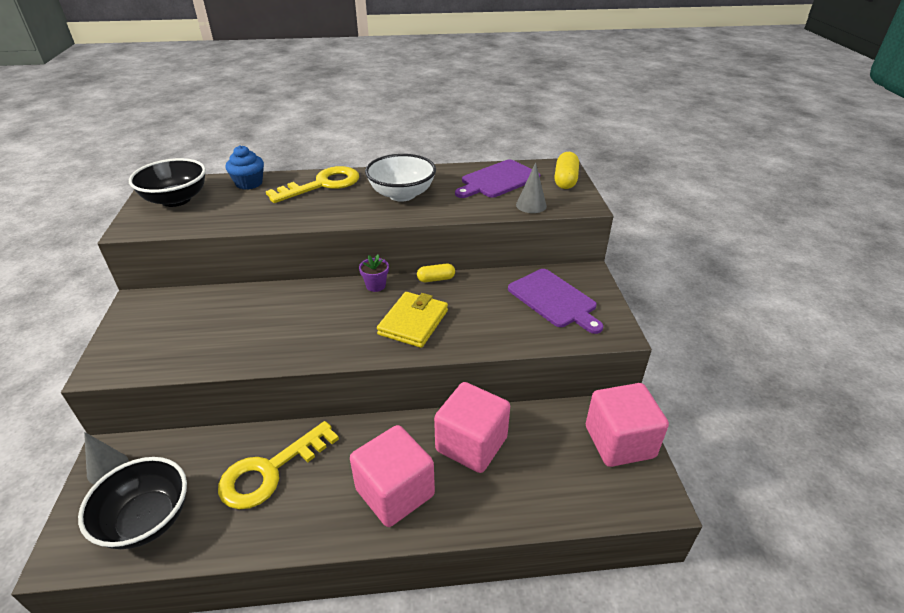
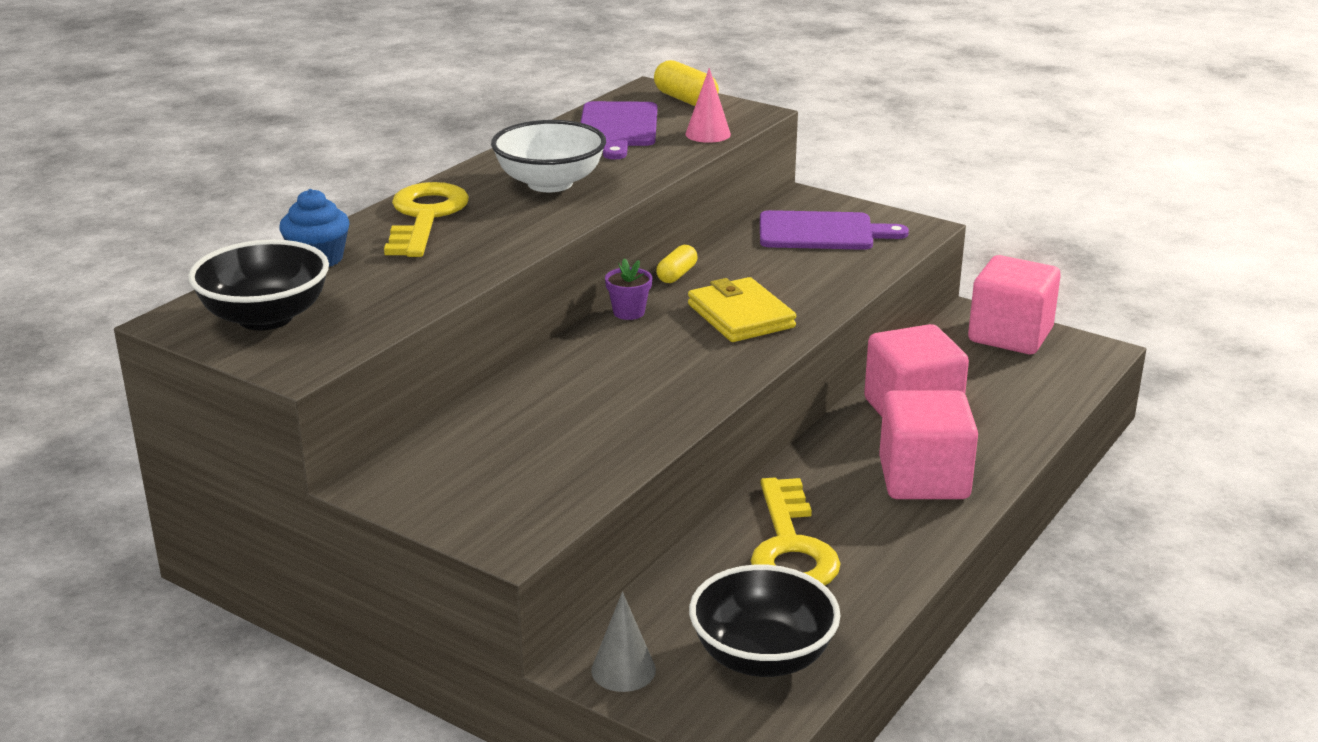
camera: 50 degrees left, 10 degrees down
(531, 205) = (708, 134): grey cone -> pink cone

